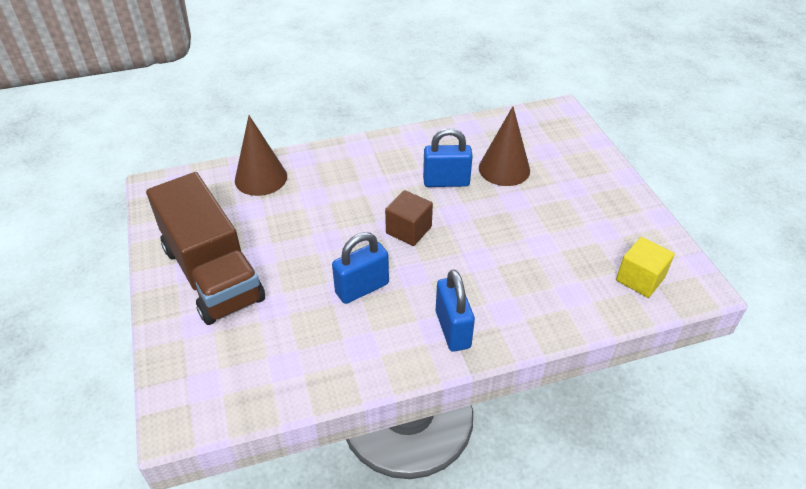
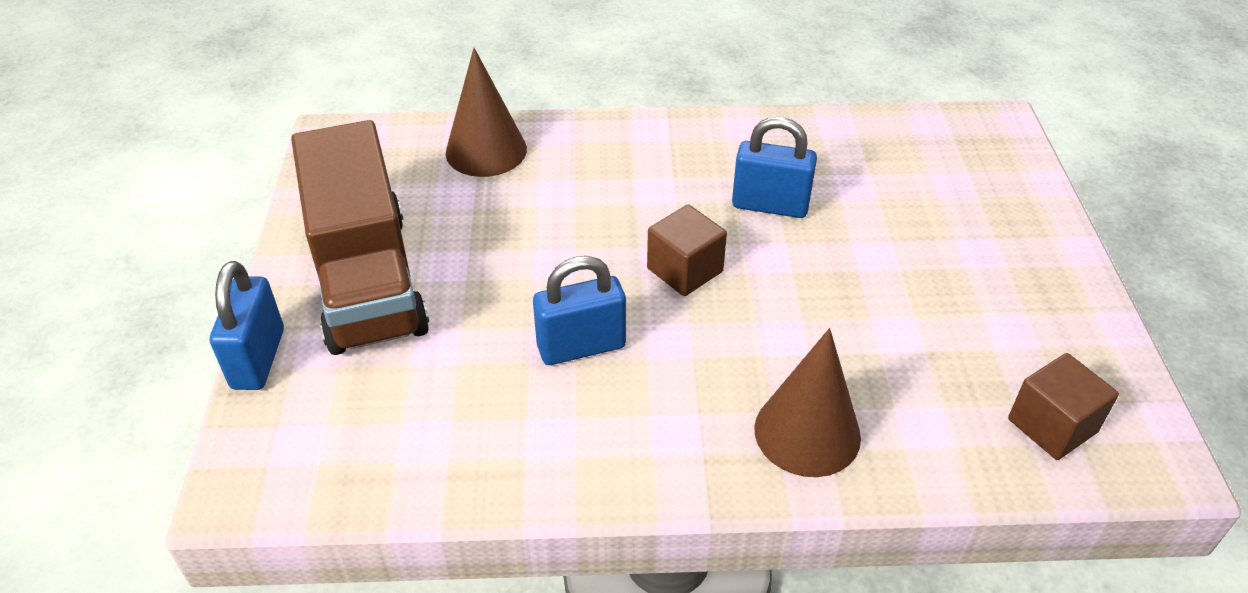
camera: 15 degrees right, 0 degrees up
(453, 329) = (703, 441): blue padlock -> blue padlock (258, 359)
(504, 169) = (872, 201): brown cone -> brown cone (807, 432)
(640, 279) = (1052, 426): yellow cube -> brown cube

